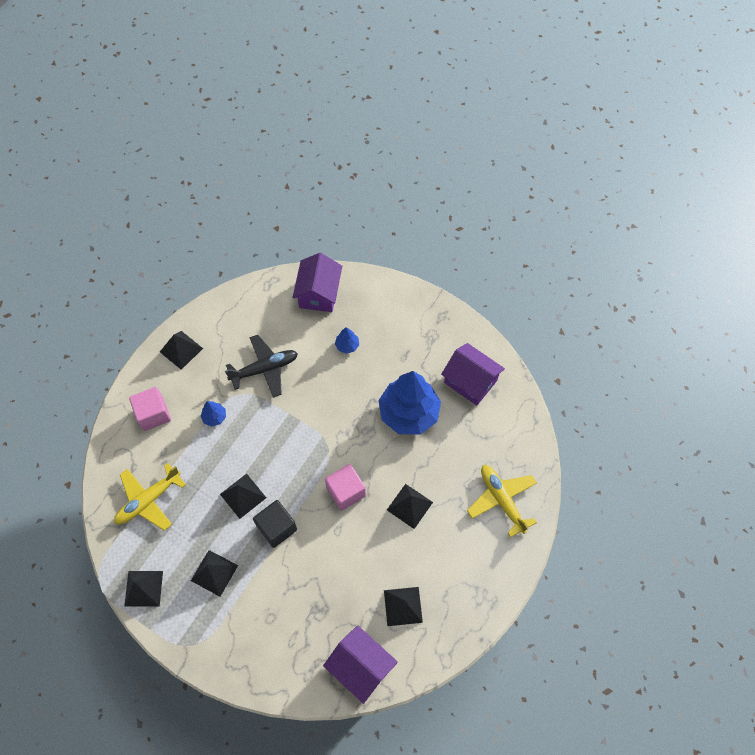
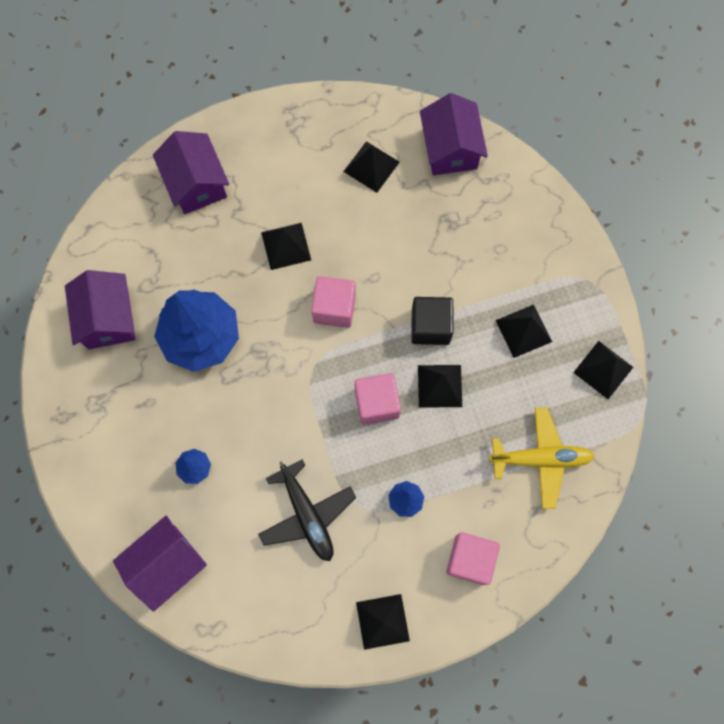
camera: 140 degrees left, 10 degrees up
(264, 369) = (307, 514): black plane -> black plane turned 135 degrees counterclockwise
(273, 456) = (377, 403): none -> pink cube
(501, 500) = (196, 183): yellow plane -> purple house

